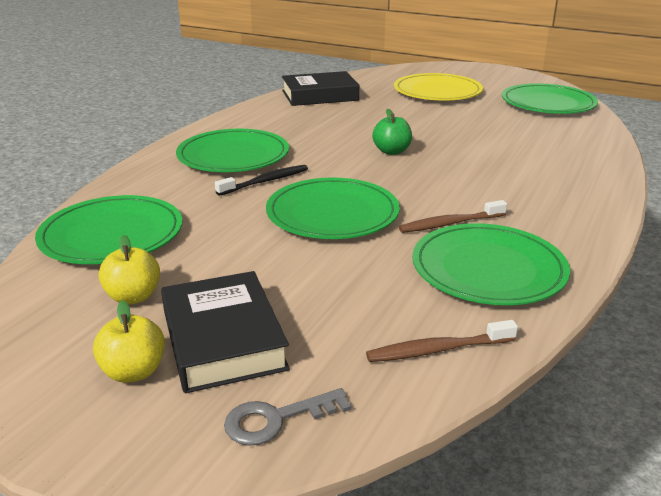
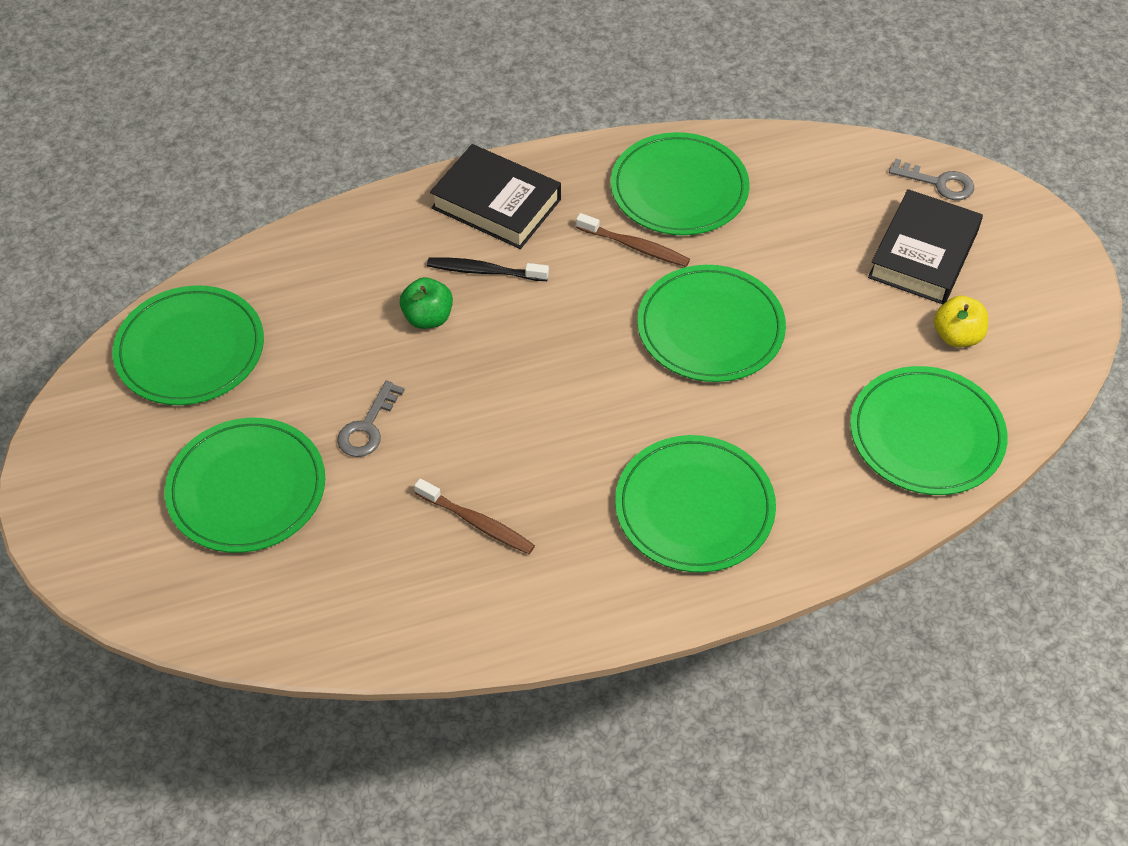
camera: 135 degrees left, 25 degrees up
(134, 372) = (997, 266): yellow apple -> none
(265, 181) = (714, 424): black toothbrush -> black toothbrush (484, 271)
(320, 95) = (405, 606): black book -> black book (496, 203)
(391, 151) = (524, 385): green apple -> green apple (428, 318)
(431, 116) = (367, 427): none -> grey key
(437, 91) = (247, 489): yellow plate -> green plate
(438, 350) = (801, 160): brown toothbrush -> brown toothbrush (477, 522)

